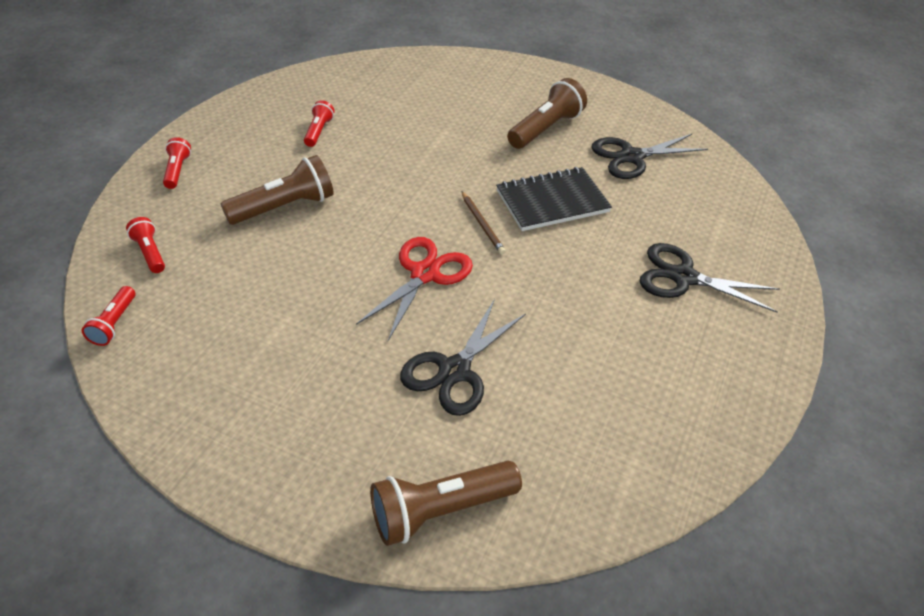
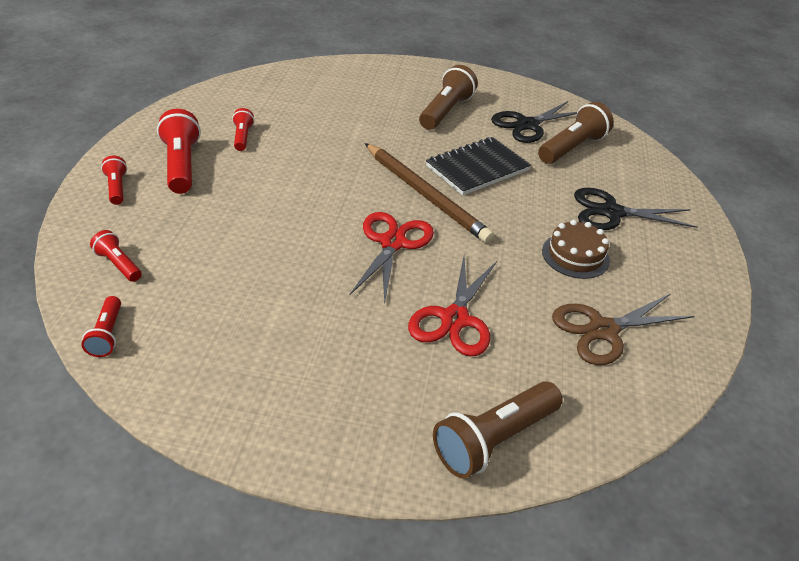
camera: 15 degrees left, 5 degrees down
(247, 154) = (181, 165): none -> red flashlight
(284, 207) = (237, 205): brown flashlight -> brown flashlight (572, 148)
(455, 370) = (455, 319): black scissors -> red scissors
(482, 224) = (425, 195): brown pencil -> brown pencil, size x2.13
(611, 414) = (603, 330): none -> brown scissors
(618, 321) = (575, 255): none -> brown cake

